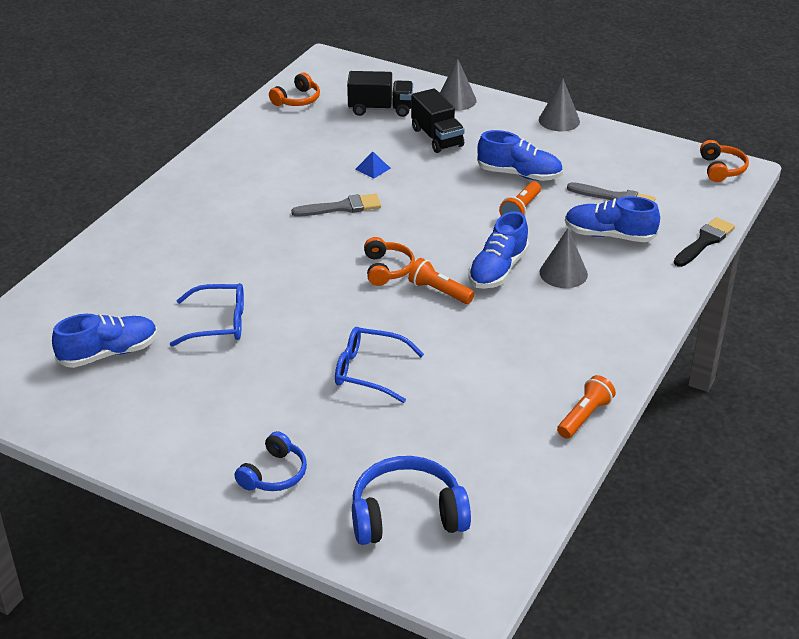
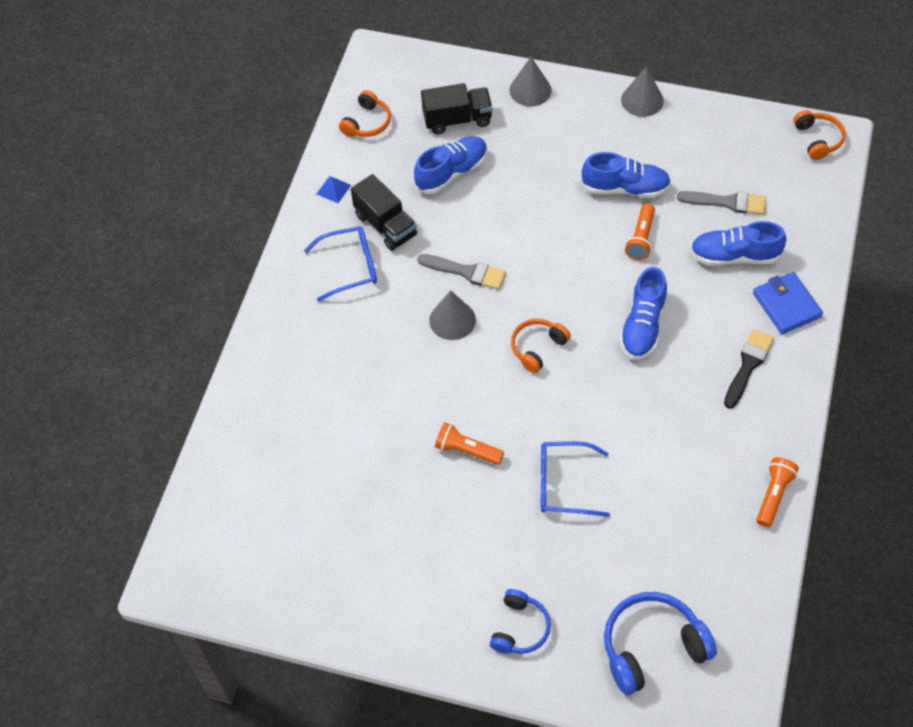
camera: 10 degrees left, 20 degrees up
(108, 353) = (312, 517): blue shoe -> blue shoe (451, 172)
(218, 323) = (402, 455): blue glasses -> blue glasses (350, 267)
(342, 207) = (466, 272): grey brush -> grey brush turned 45 degrees clockwise
(373, 168) = (478, 210): blue pyramid -> blue pyramid (333, 189)
(387, 269) = (537, 348): orange headphones -> orange headphones turned 120 degrees counterclockwise
(437, 137) = (528, 151): black truck -> black truck (385, 225)
(439, 291) = (596, 367): orange flashlight -> orange flashlight (467, 450)
(563, 273) = (705, 317): grey cone -> grey cone (452, 320)
(649, 277) = (786, 305): none -> blue wallet
(704, 241) = (826, 245): black brush -> black brush (748, 365)

